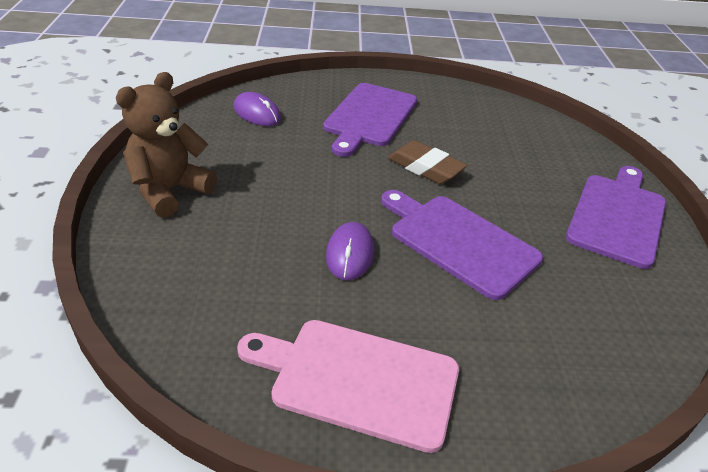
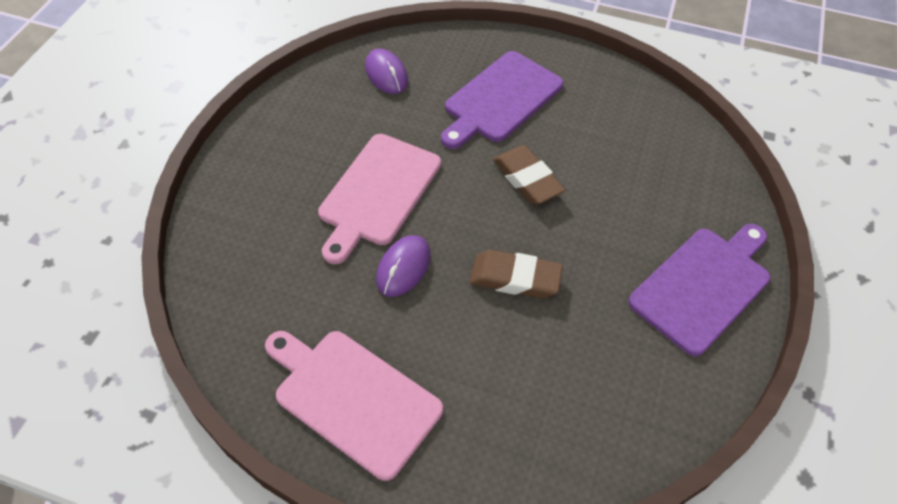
camera: 20 degrees right, 15 degrees up
(169, 191) = (269, 159): brown teddy bear -> none
(294, 200) = (378, 193): none -> pink cutting board
(459, 242) = (515, 278): purple cutting board -> brown eraser

